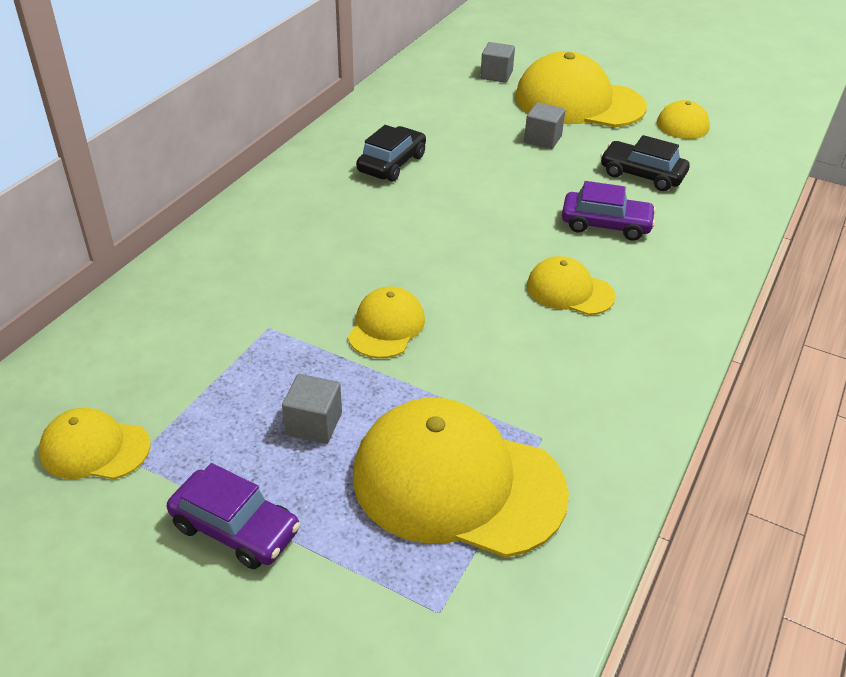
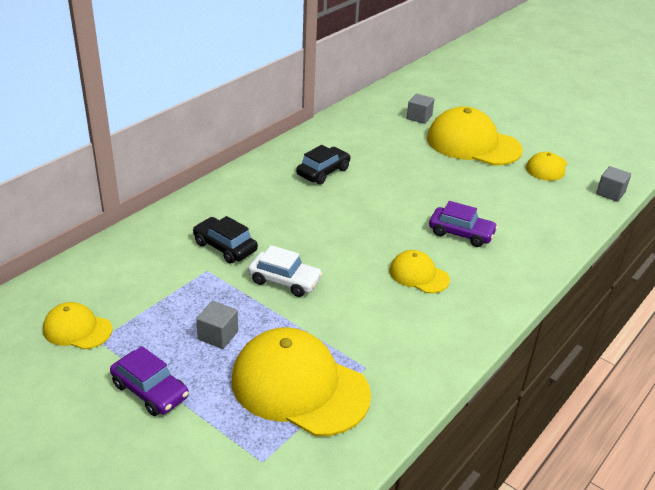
camera: 10 degrees right, 5 degrees down
(386, 326) = (284, 281): yellow cap -> white car
(542, 139) = (437, 167): grey cube -> grey cube (610, 193)
(642, 175) = (501, 202): black car -> black car (225, 247)

